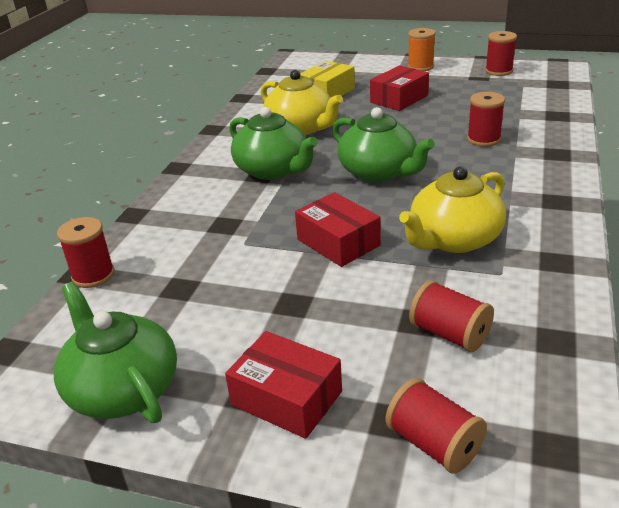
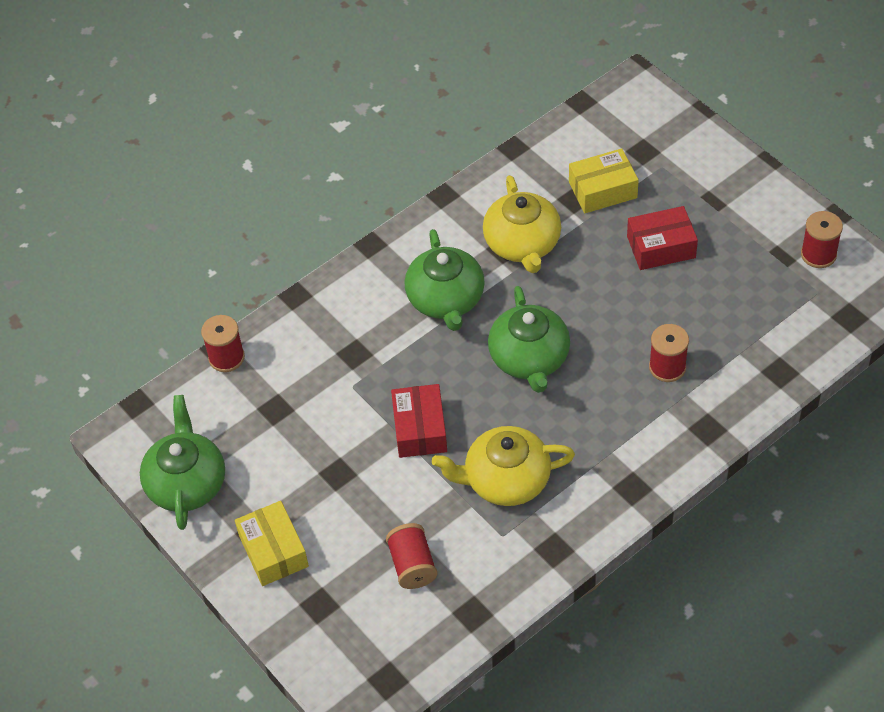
camera: 35 degrees right, 20 degrees up
(286, 398) = (273, 551): red box -> yellow box
(420, 67) = (746, 194): orange spool -> none
(434, 444) = (327, 634): red spool -> none

